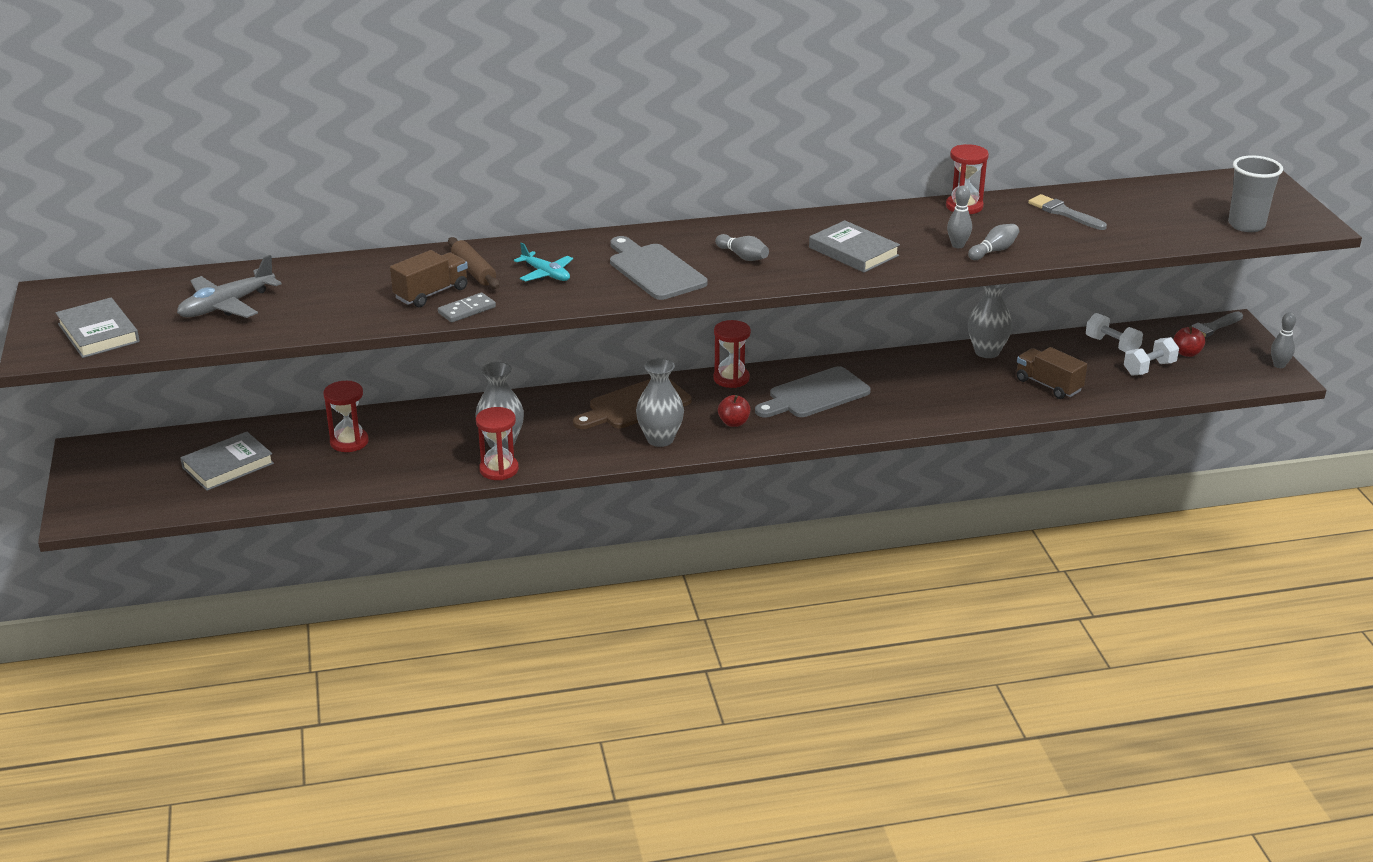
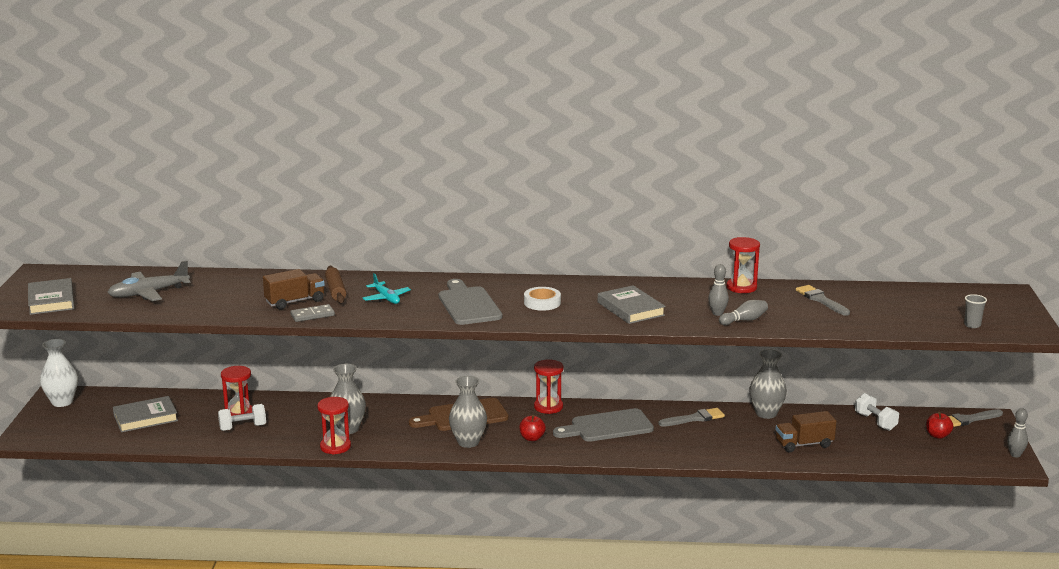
camera: 15 degrees right, 10 degrees down
(100, 459) = (62, 402): none -> white vase
(743, 256) = (542, 303): grey bowling pin -> white tape
(909, 370) = (694, 418): none -> grey brush
(1048, 385) = (804, 444): brown truck -> brown truck turned 75 degrees counterclockwise
(1149, 368) = (898, 443): white dumbbell -> white dumbbell (243, 427)
(1246, 225) = (972, 325): grey cup -> grey cup, size x0.53

